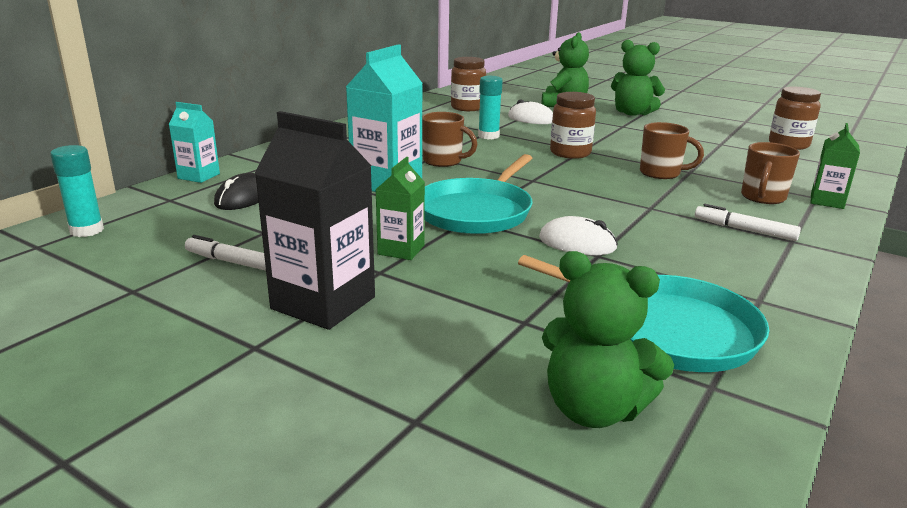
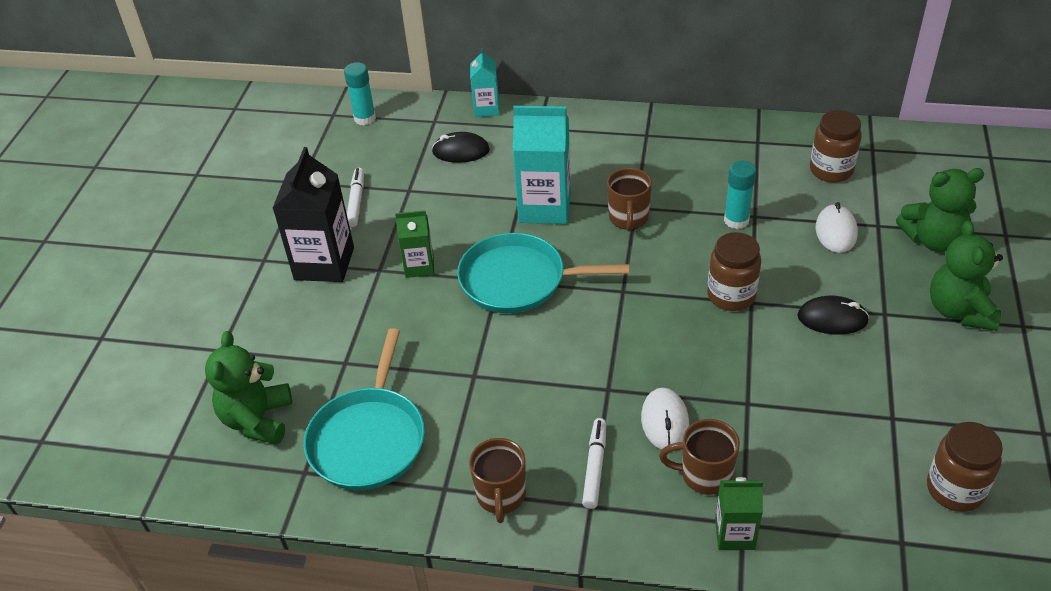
camera: 70 degrees right, 20 degrees up
(577, 243) = (490, 358): white mouse -> white mouse (664, 421)
(617, 136) = (832, 318): none -> black mouse
(661, 173) = (721, 380): brown mug -> brown mug (501, 496)

